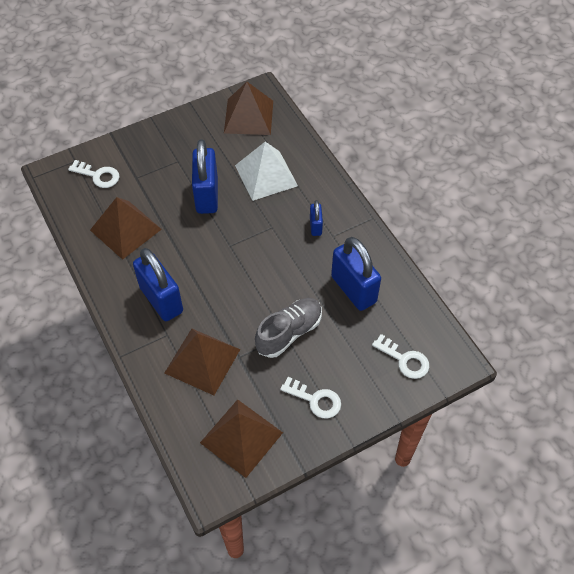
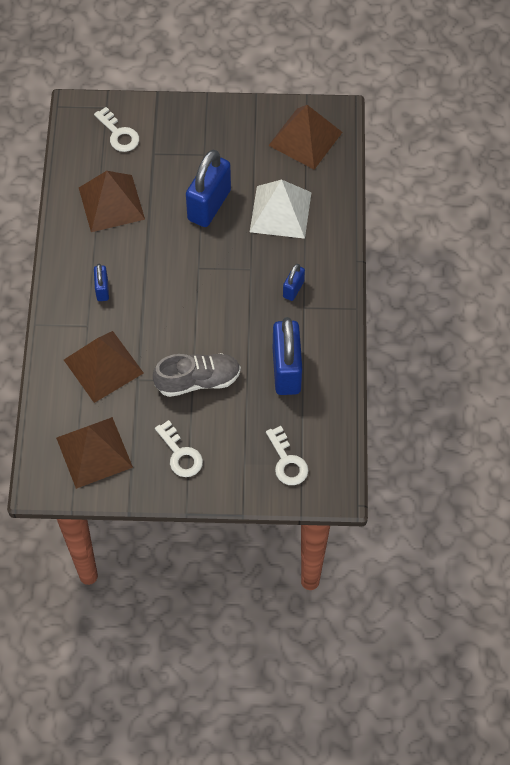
camera: 30 degrees right, 5 degrees up
(161, 300) = (102, 290): blue padlock -> blue padlock, size x0.49

